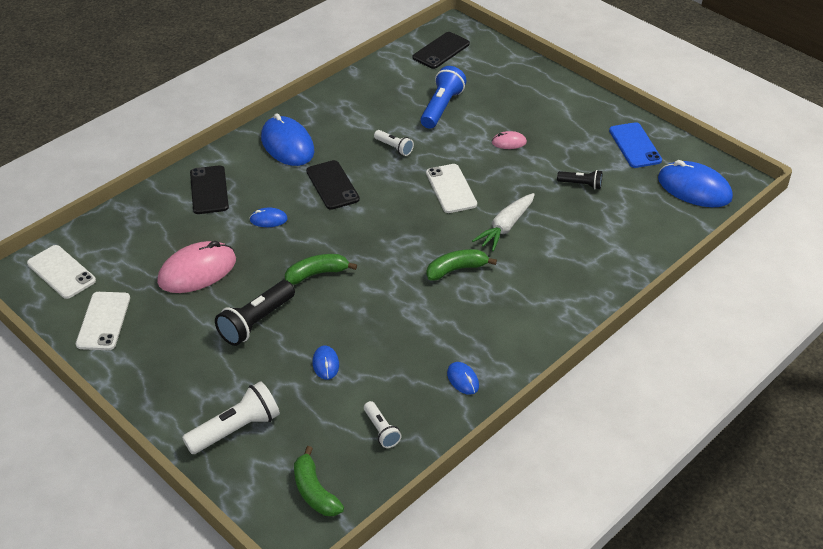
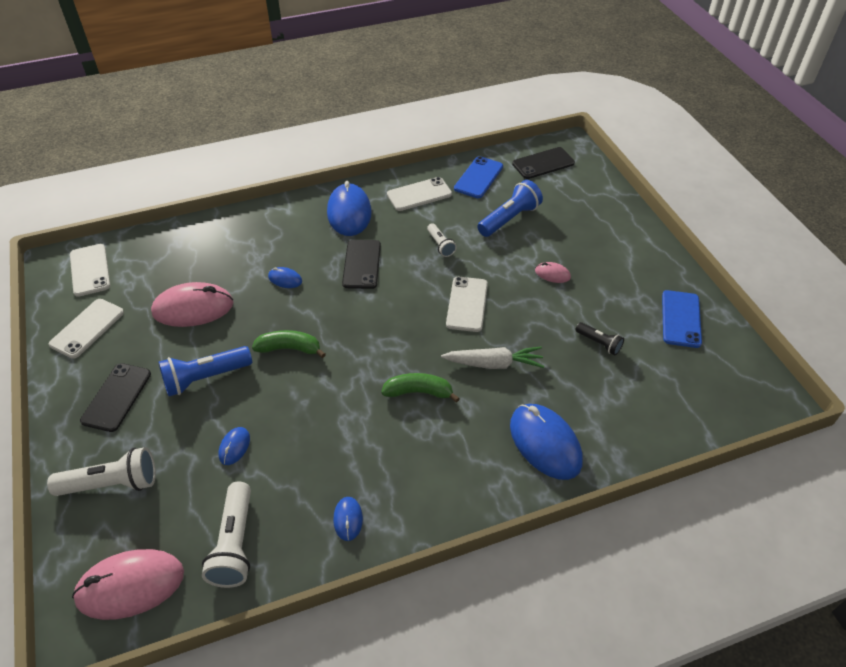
camera: 25 degrees right, 5 degrees up
(209, 190) = (256, 234): black phone -> black phone (117, 397)
(256, 322) = (205, 378): black flashlight -> blue flashlight
(315, 491) = (130, 586): green banana -> pink mouse
(343, 110) = (419, 194): none -> white phone
(381, 430) = (235, 544): white flashlight -> white flashlight, size x1.76
(389, 79) = (478, 177): none -> blue phone
(505, 227) = (494, 364): white carrot -> white carrot turned 150 degrees counterclockwise
(694, 188) = (720, 389): blue mouse -> blue mouse (545, 443)

